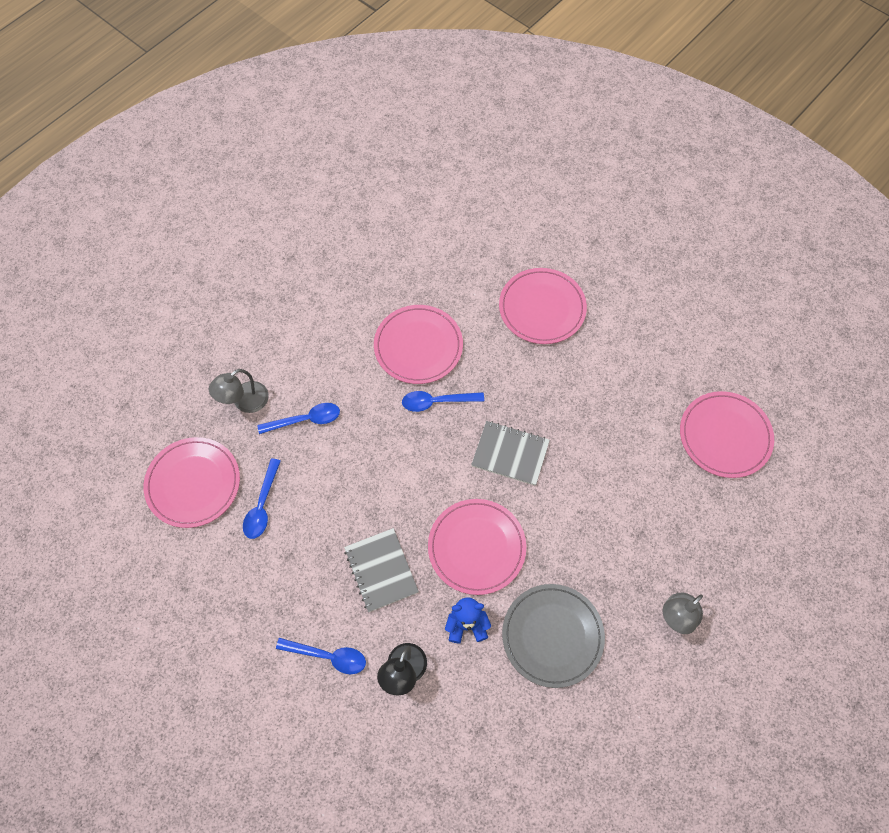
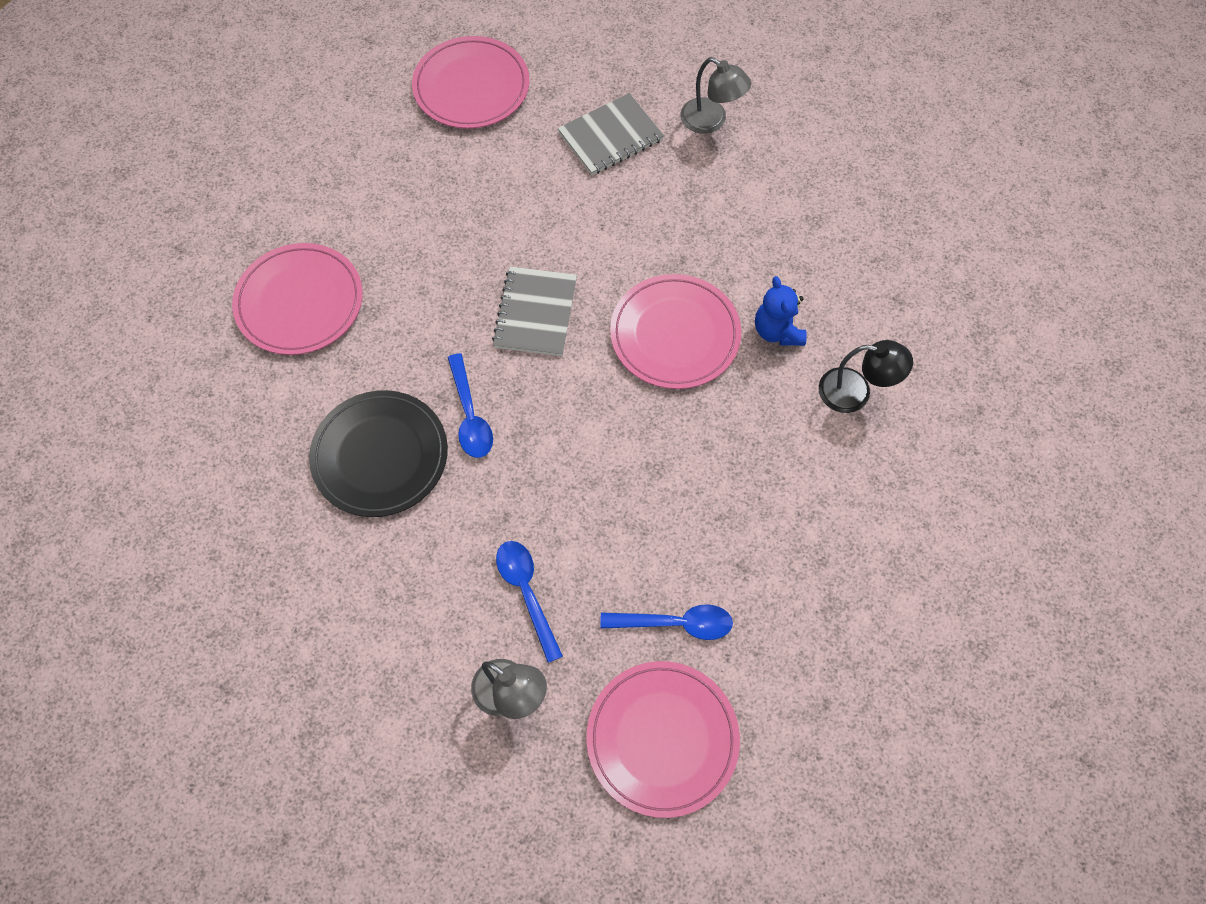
camera: 100 degrees left, 0 degrees up
(328, 656) = (863, 485): blue spoon -> none
(381, 570) = (733, 443): grey notebook -> grey notebook (611, 137)
(418, 346) = (380, 456): pink plate -> black plate
(552, 636) = (766, 239): grey plate -> none

